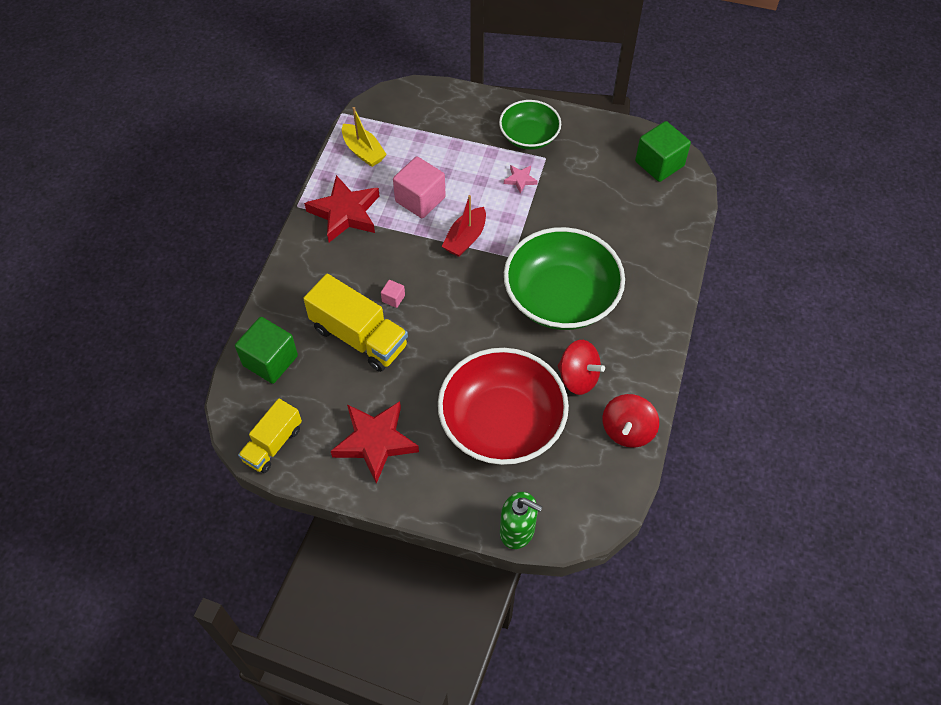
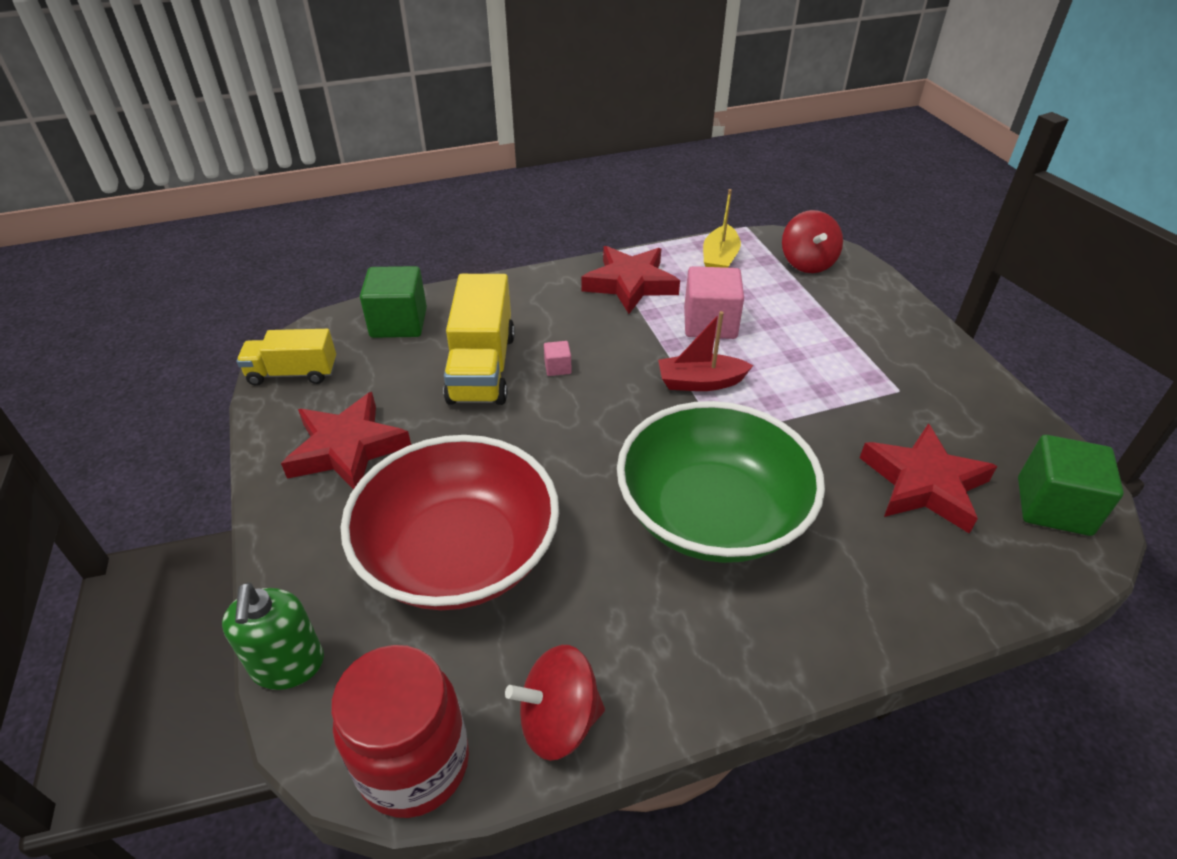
camera: 55 degrees right, 15 degrees down
(520, 180) = (838, 385): pink star -> none
(529, 136) = (908, 361): green bowl -> none
(578, 377) = (601, 602): red spinning top -> red spinning top (807, 263)
(609, 498) = (414, 763): none -> red jar
(610, 199) = (924, 484): none -> red star

